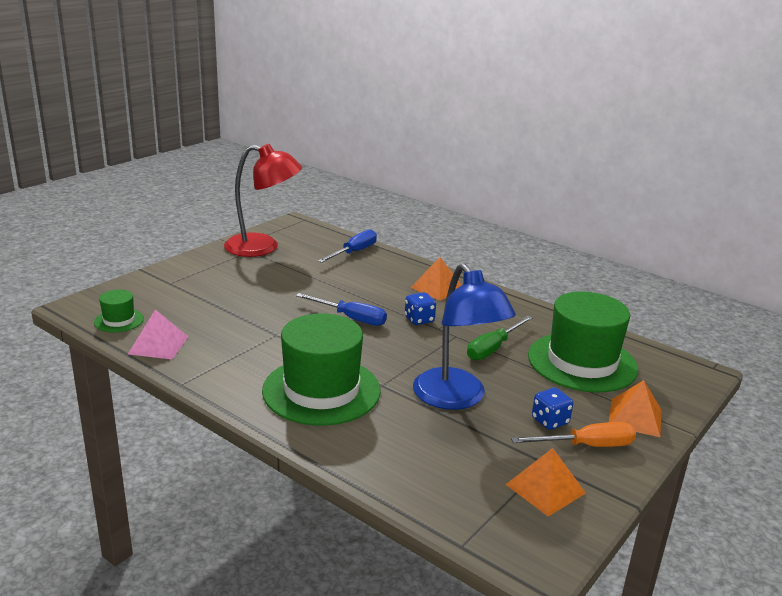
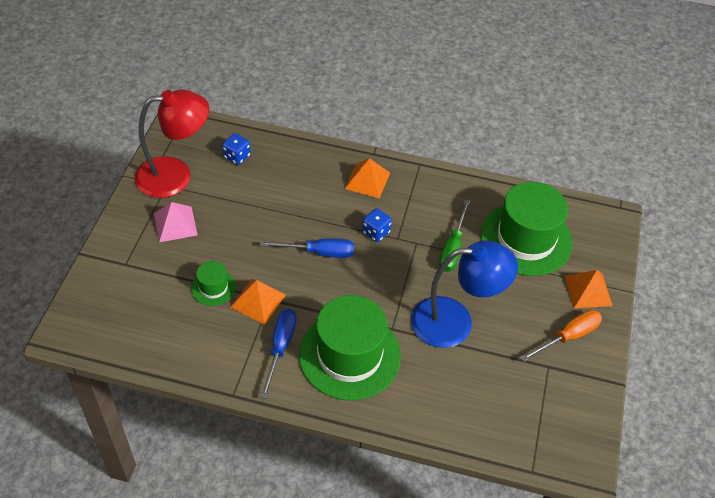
camera: 25 degrees left, 25 degrees up
(119, 320) = (119, 336): green hat -> green hat (213, 287)
(158, 345) = (179, 354): pink pyramid -> pink pyramid (175, 224)
(354, 252) = (265, 152): blue screwdriver -> blue screwdriver (280, 347)
(456, 398) = (455, 322): blue lamp -> blue lamp turned 45 degrees counterclockwise
(545, 489) = (560, 393): orange pyramid -> orange pyramid (258, 301)
(550, 421) = (532, 320): blue dice -> blue dice (237, 156)

